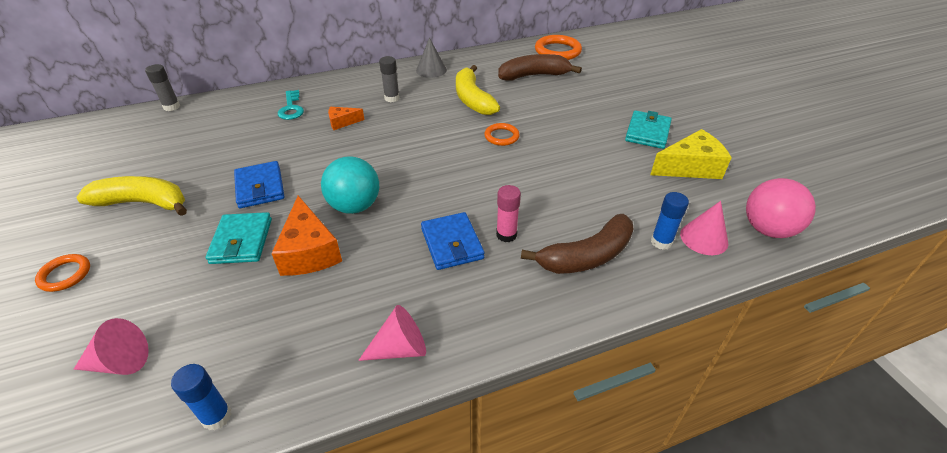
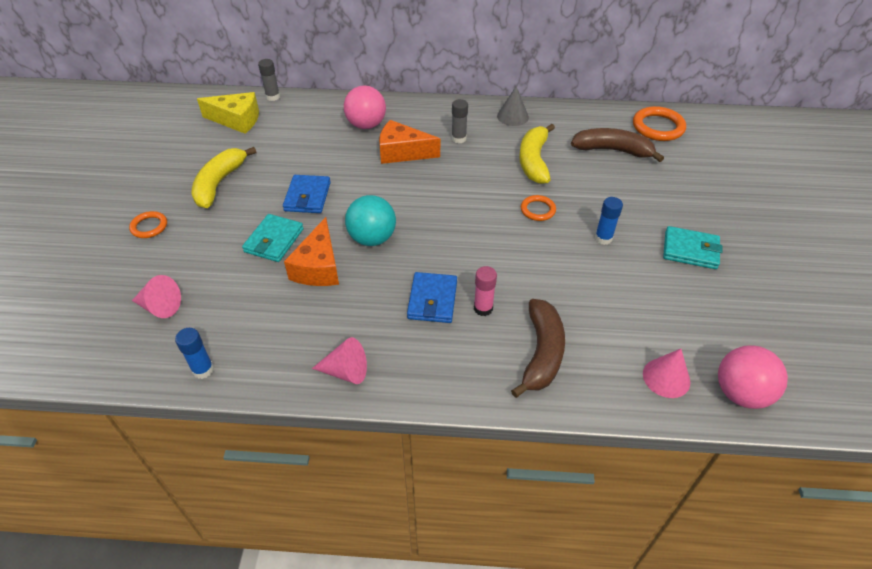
camera: 25 degrees right, 5 degrees up
(143, 203) = (219, 183): yellow banana -> yellow banana turned 105 degrees counterclockwise
(291, 108) = (366, 125): turquoise key -> pink ball
(342, 122) = (402, 152): orange cheese -> orange cheese, size x1.86
(586, 256) = (541, 353): brown banana -> brown banana turned 75 degrees counterclockwise
(647, 132) = (690, 250): turquoise wallet -> turquoise wallet turned 60 degrees clockwise
(661, 242) = (621, 366): blue glue stick -> blue glue stick (603, 238)
(690, 167) = (708, 302): yellow cheese -> yellow cheese (237, 120)

